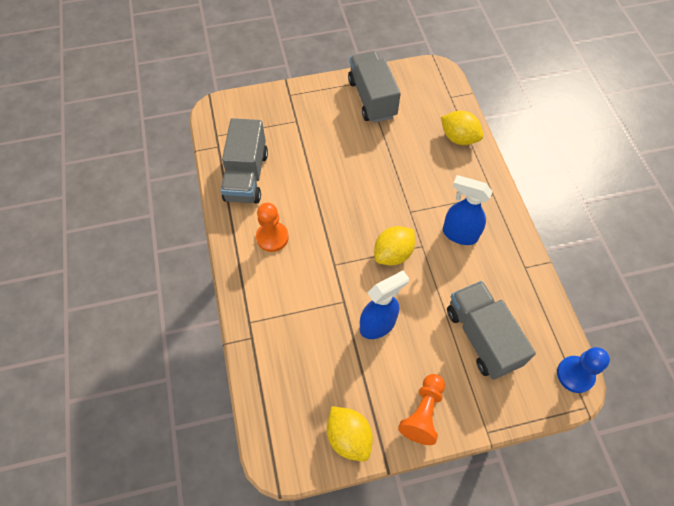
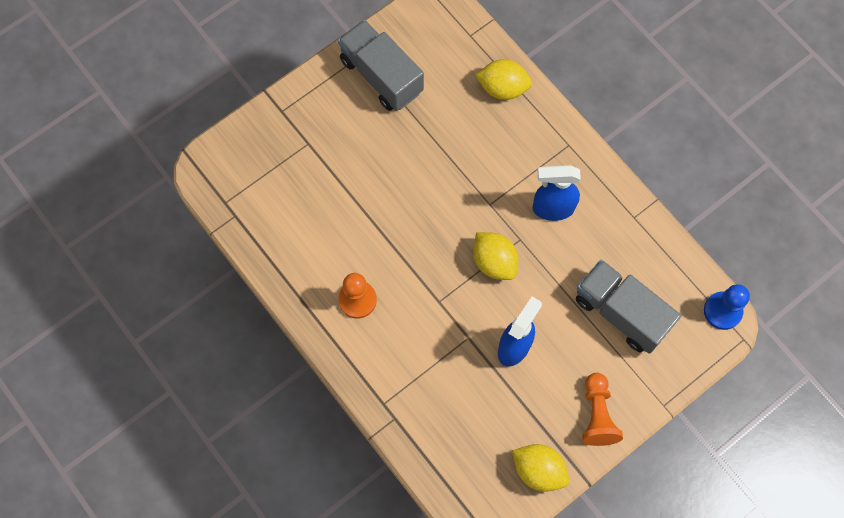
camera: 25 degrees left, 10 degrees up
(246, 176) = (289, 239): grey truck -> none
(393, 254) = (494, 262): yellow lemon -> yellow lemon turned 60 degrees counterclockwise

